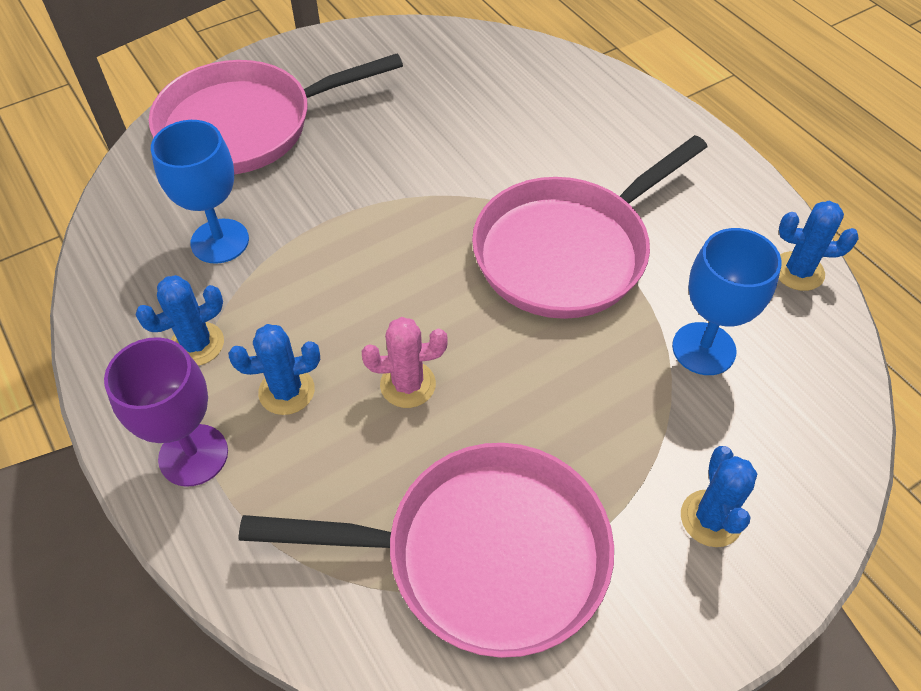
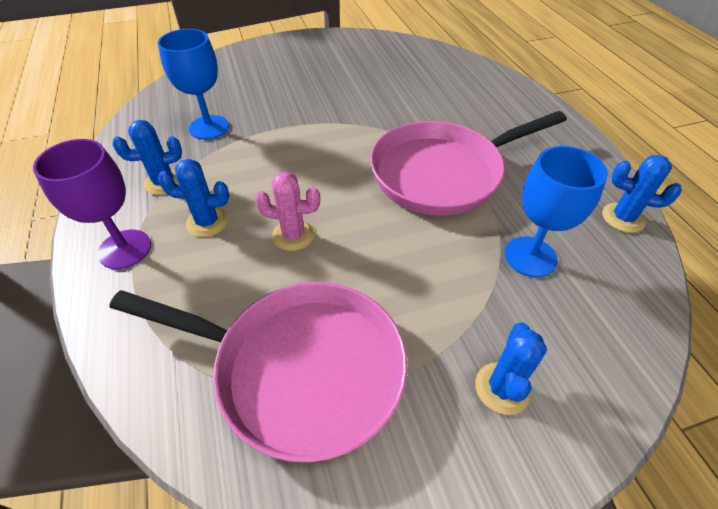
camera: 15 degrees right, 5 degrees down
(246, 125) = (256, 70): pink pan -> none

